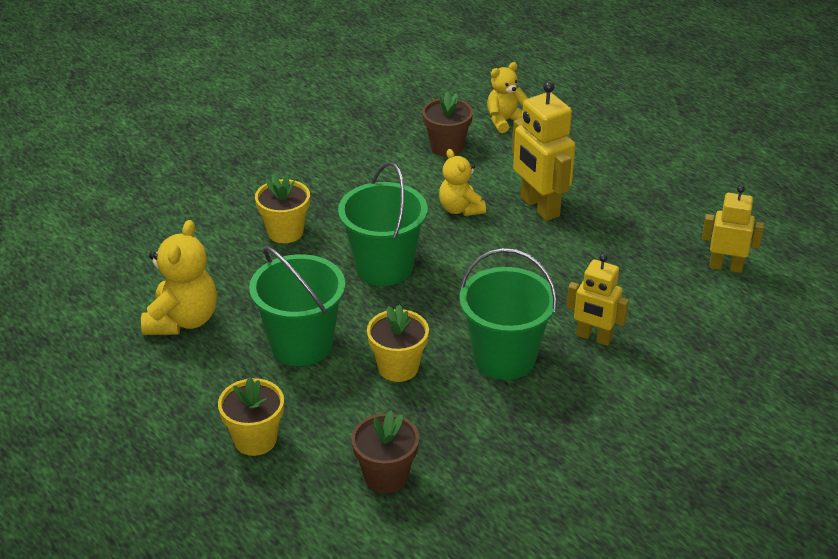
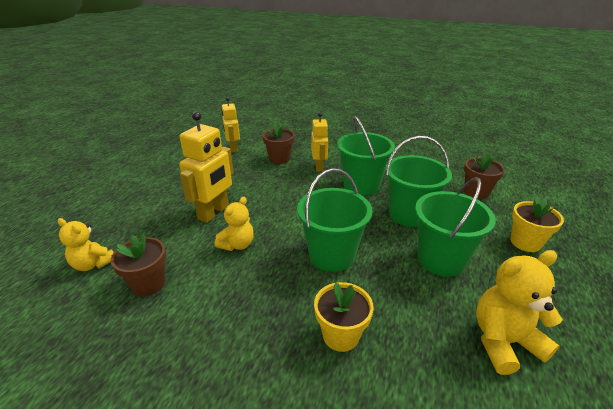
camera: 120 degrees left, 5 degrees down
(398, 367) = (409, 214): yellow flower pot -> green bucket
(653, 305) = (279, 159): none -> brown flower pot

